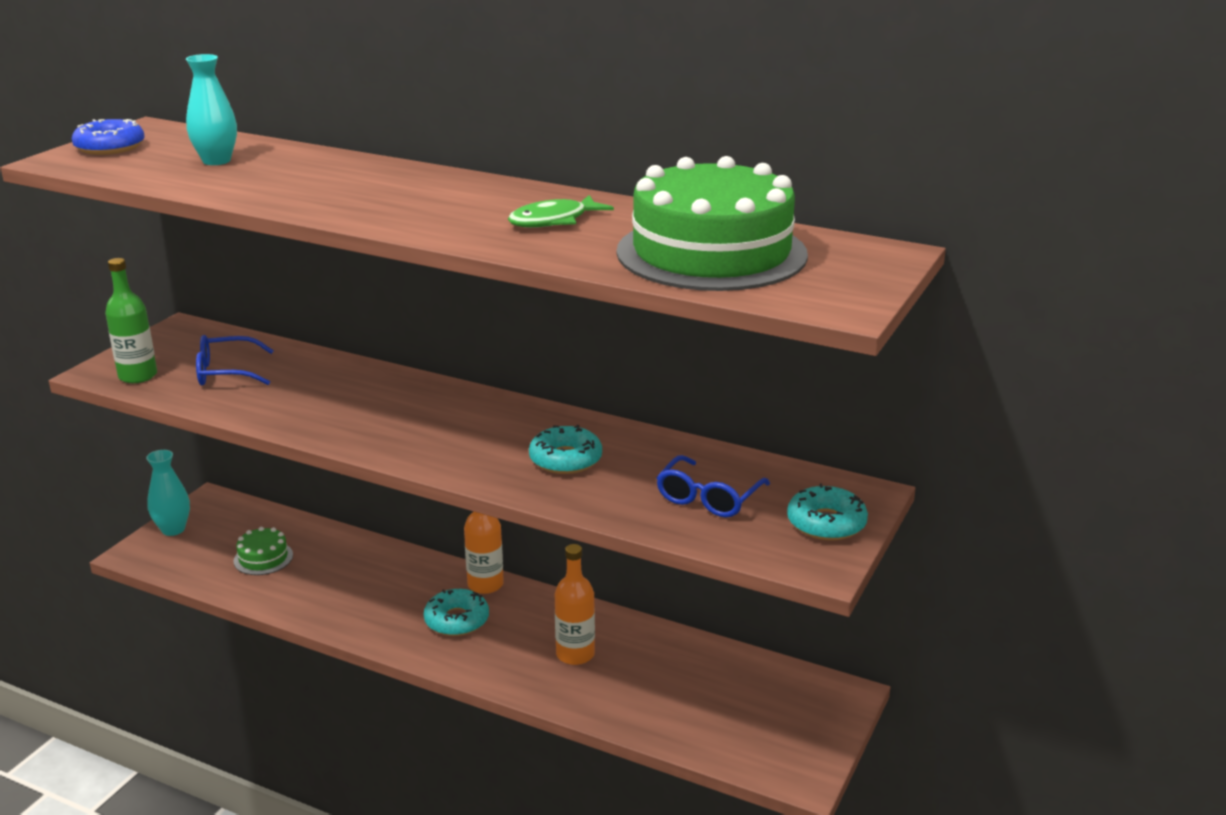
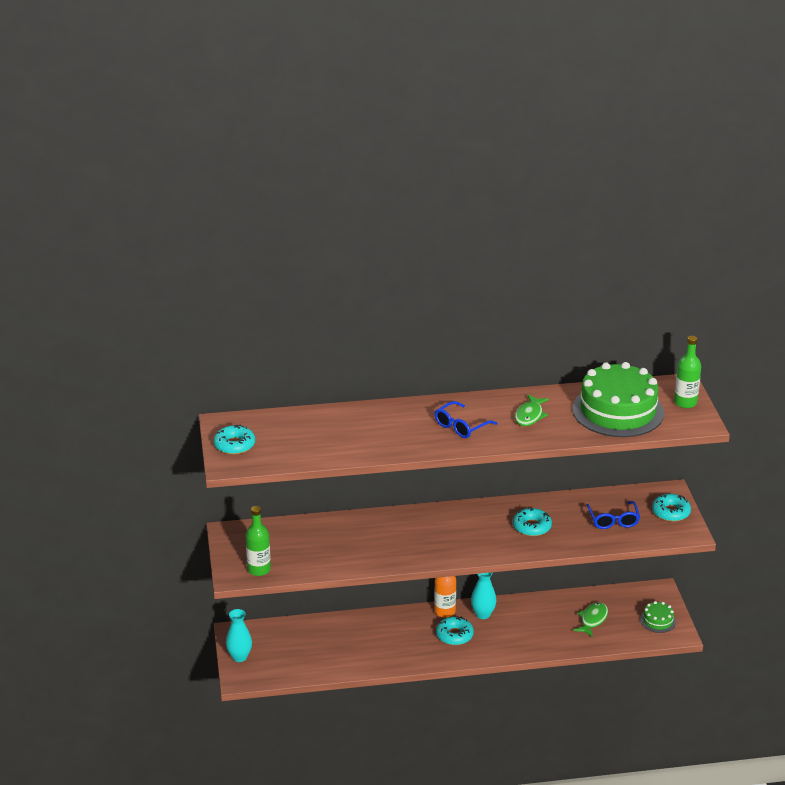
camera: 35 degrees left, 5 degrees up
(110, 147) = (234, 445): blue donut -> turquoise donut
(216, 161) = (309, 434): turquoise vase -> turquoise vase (483, 614)
(226, 372) = (301, 548): blue glasses -> blue glasses (461, 426)
(263, 558) = (313, 649): green cake -> green cake (658, 621)
(575, 654) = (528, 626): orange bottle -> none
(683, 690) = (592, 620): none -> green fish
(857, 275) = (685, 402): none -> green bottle

